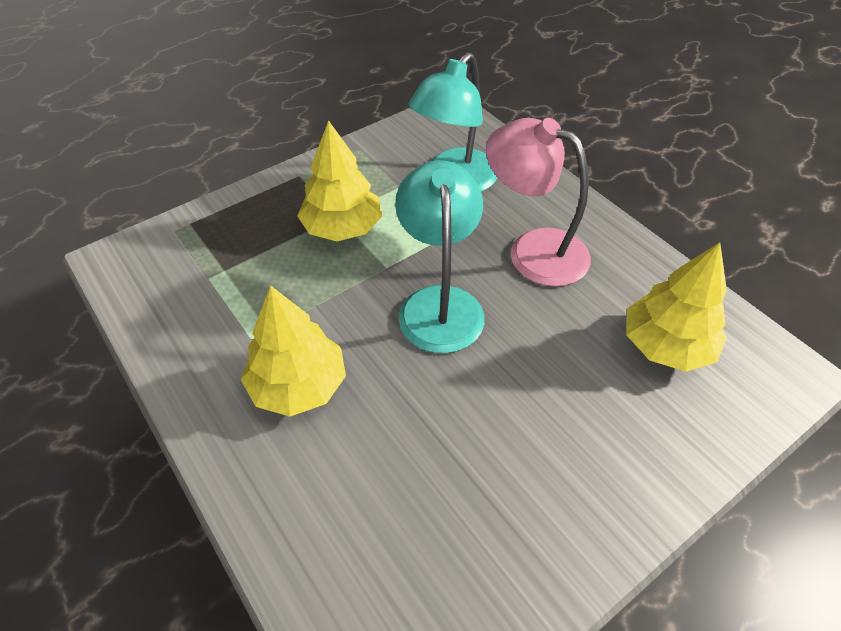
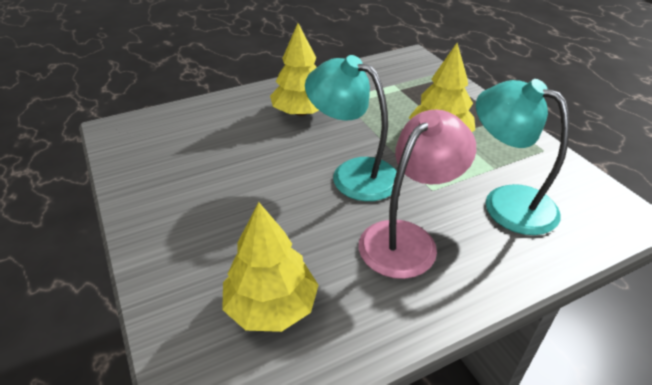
camera: 100 degrees right, 10 degrees down
(439, 303) = (353, 173): turquoise lamp -> turquoise lamp turned 150 degrees counterclockwise

